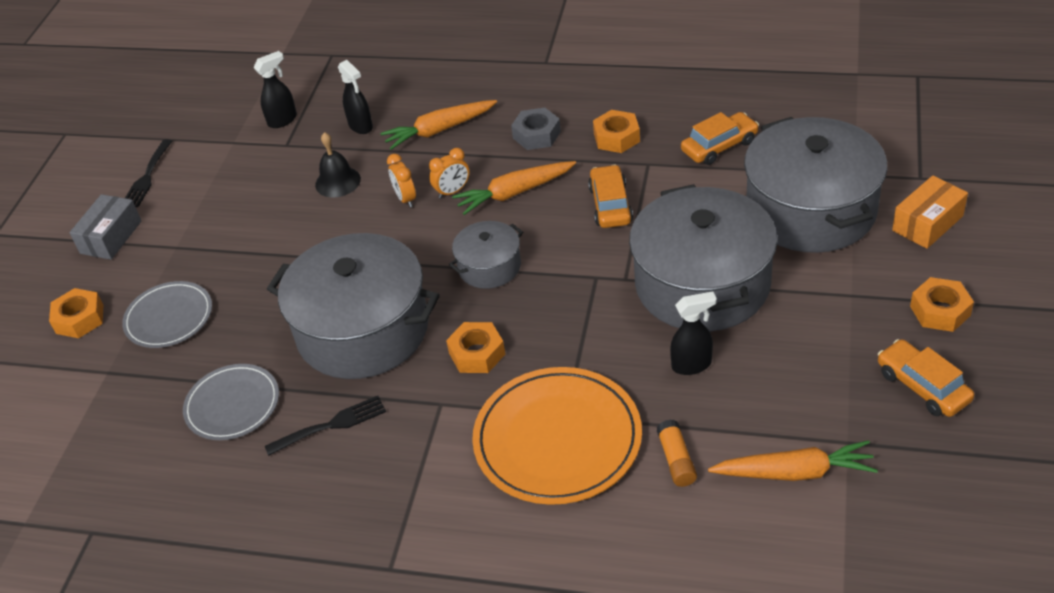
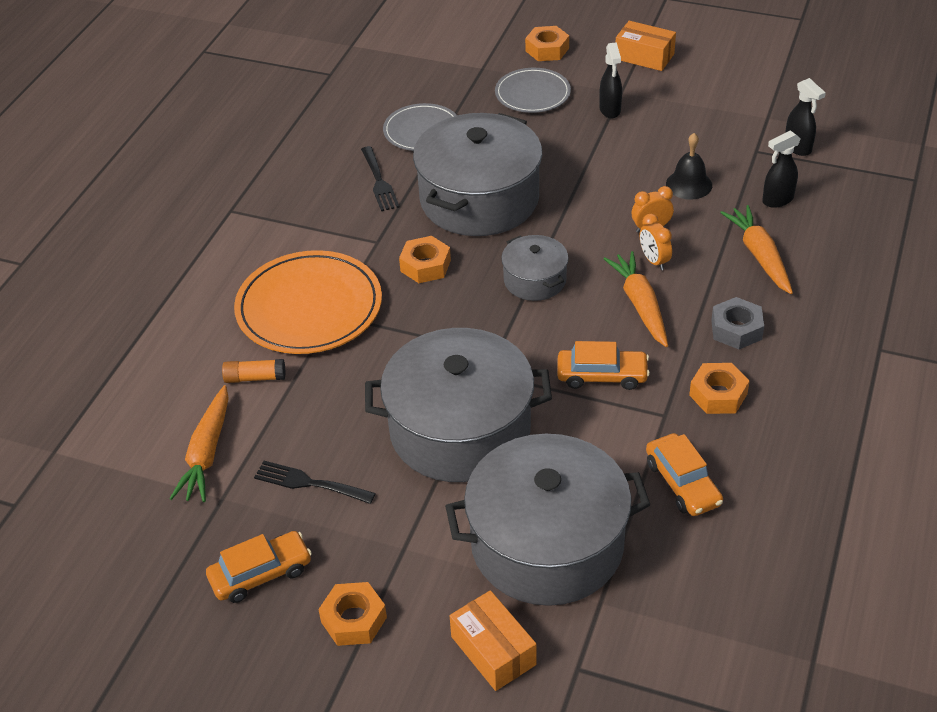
camera: 95 degrees right, 0 degrees up
(111, 237) = (644, 56): grey box -> orange box
(147, 177) = (724, 70): black fork -> black fork (309, 483)
(692, 365) = (357, 405): black spray bottle -> black spray bottle (610, 110)

